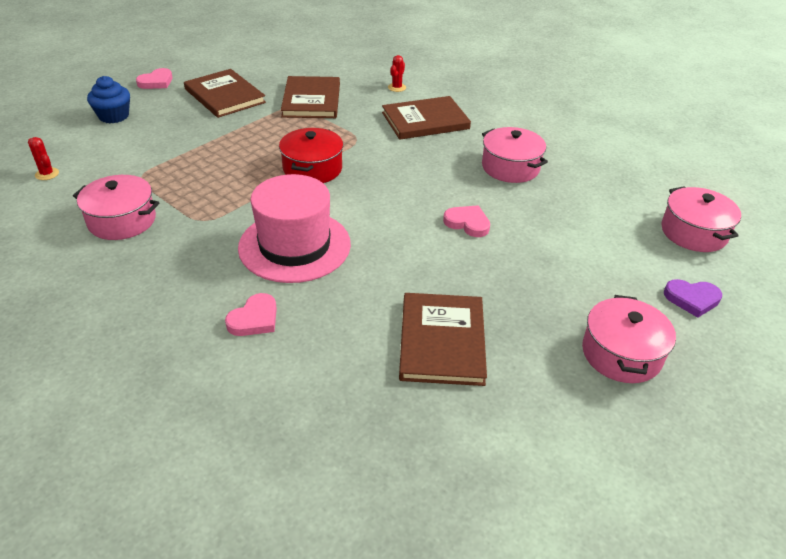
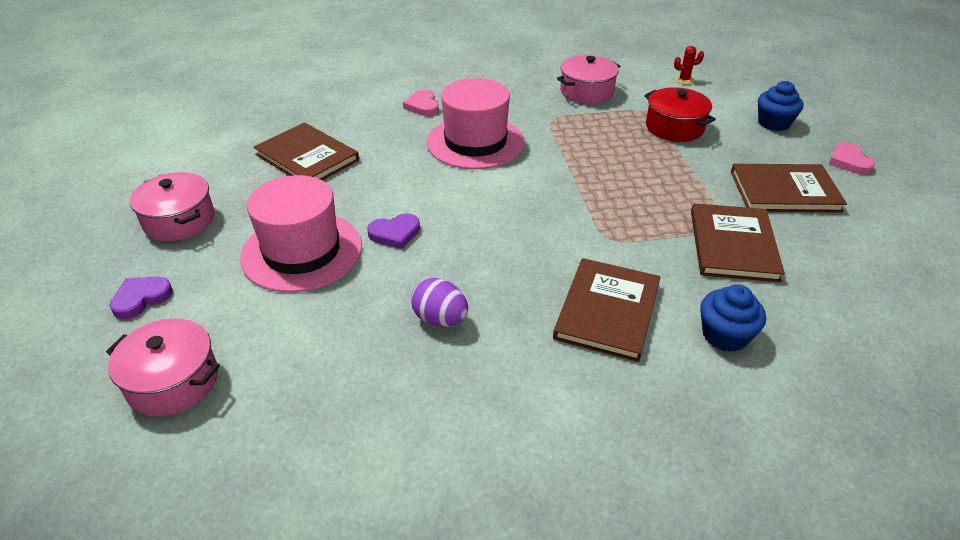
camera: 130 degrees right, 0 degrees up
(311, 100) = (733, 245): brown book -> brown book turned 60 degrees clockwise
(312, 169) = (576, 189): red pot -> red pot (674, 127)
(397, 87) = (724, 335): red cactus -> blue cupcake
(467, 223) = (395, 233): pink heart -> purple heart
(510, 167) = (440, 319): pink pot -> purple egg
(545, 255) = (302, 251): none -> pink hat

